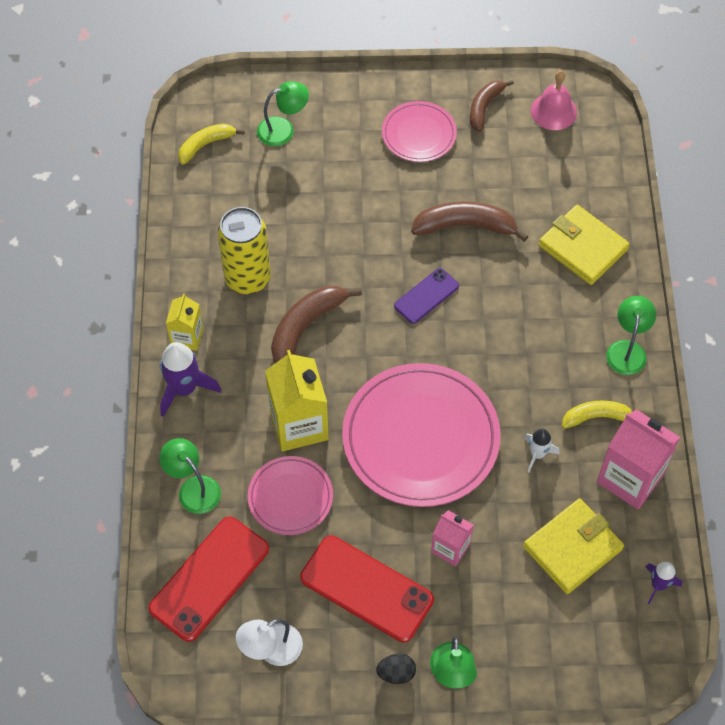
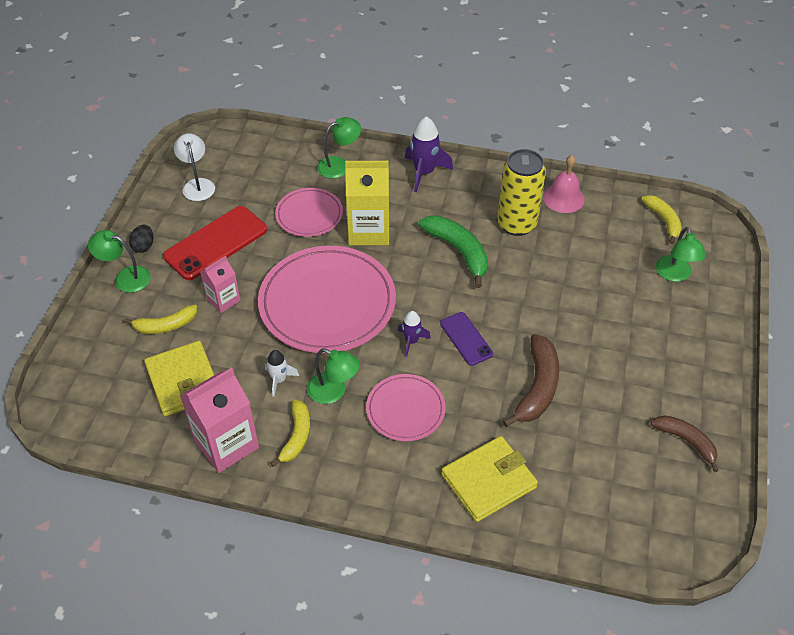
camera: 105 degrees right, 10 degrees down
(187, 337) = (470, 181): yellow carton -> none
(209, 578) = (266, 162): red phone -> none
(306, 327) = (458, 251): brown banana -> green banana
(419, 134) = (656, 376): pink plate -> pink plate (405, 409)
(506, 597) = (165, 325): none -> yellow banana
(553, 111) = (674, 506): pink bell -> pink bell (563, 198)
(627, 349) = (358, 484): green lamp -> green lamp (334, 392)
(658, 585) = (120, 434): purple rocket -> purple rocket (411, 341)

